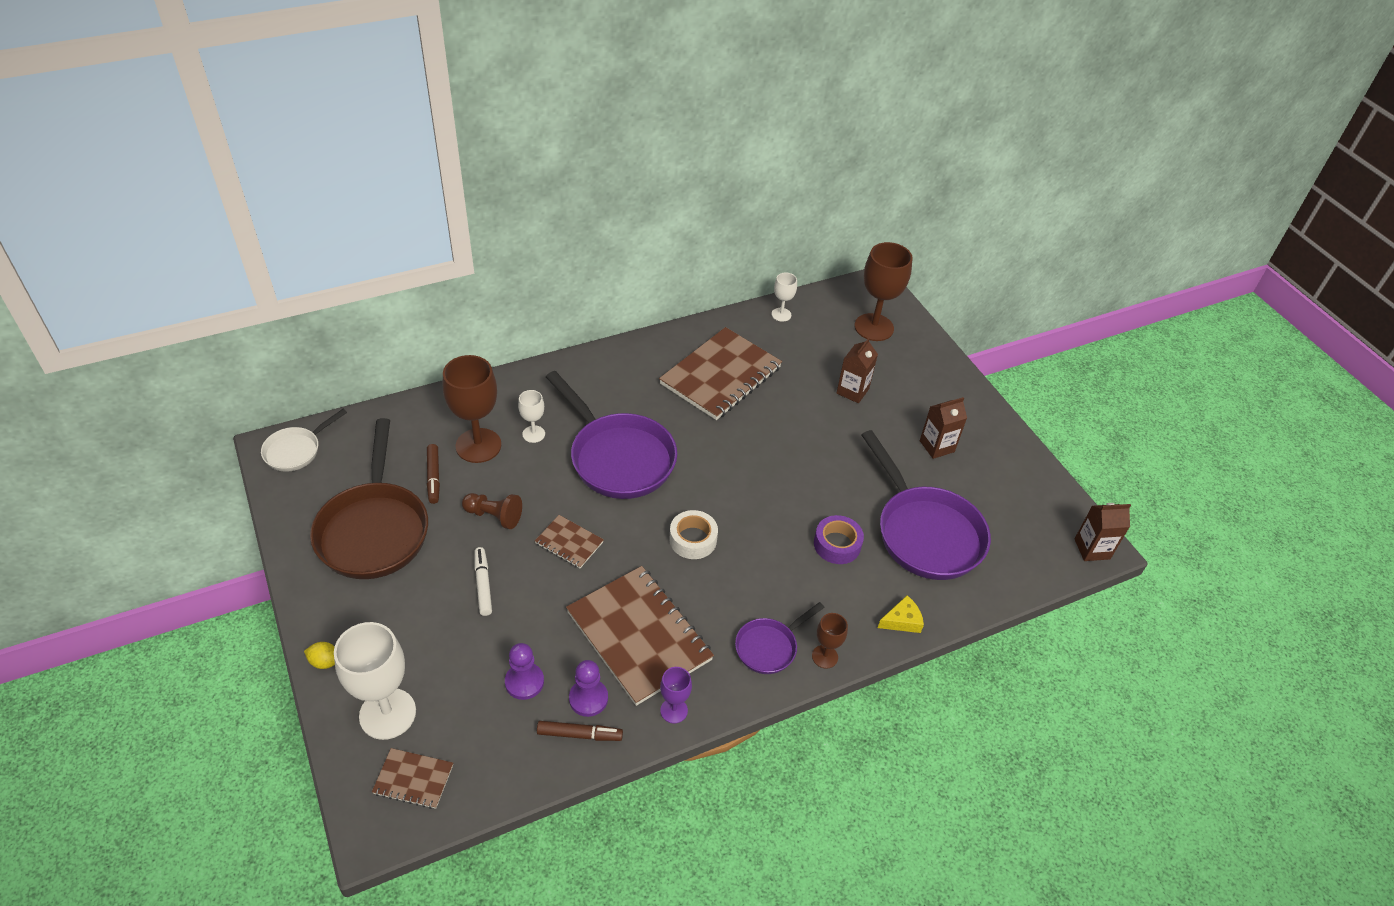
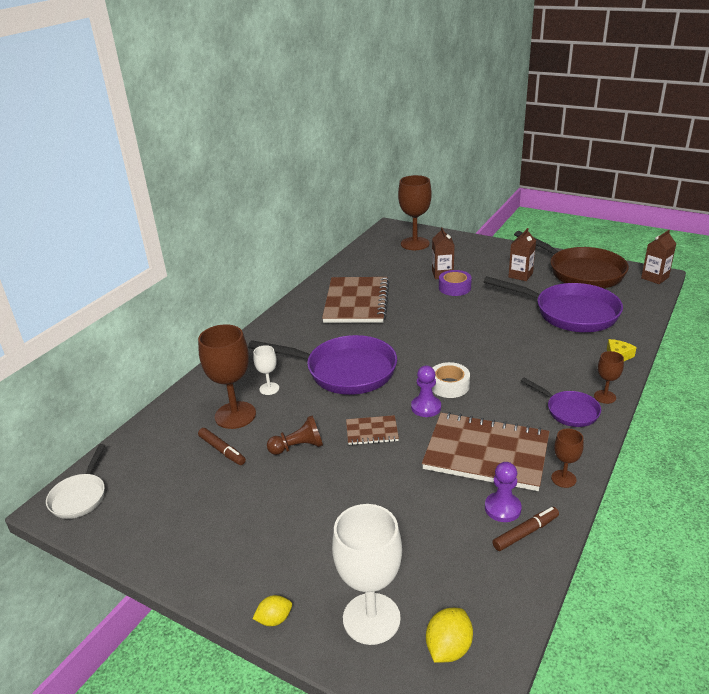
camera: 30 degrees left, 15 degrees down
(374, 530) = (212, 508): brown pan -> brown pan (581, 272)
(413, 779) = (448, 648): brown notebook -> yellow lemon
(483, 584) = (341, 490): white marker -> none
(524, 682) = (447, 528): purple pawn -> purple pawn (426, 407)
(674, 710) = (563, 479): purple goblet -> brown goblet
(769, 647) = (569, 411): purple pan -> purple pan turned 60 degrees counterclockwise
(781, 314) = (354, 261): white goblet -> none
(837, 544) = (533, 342): purple tape -> purple tape (454, 288)

